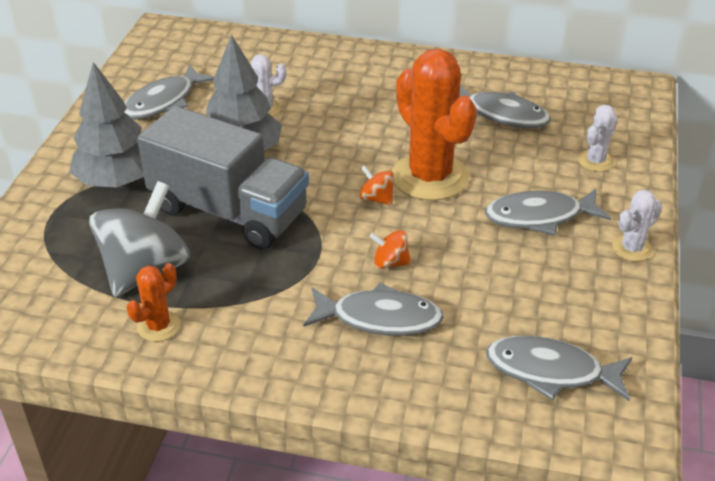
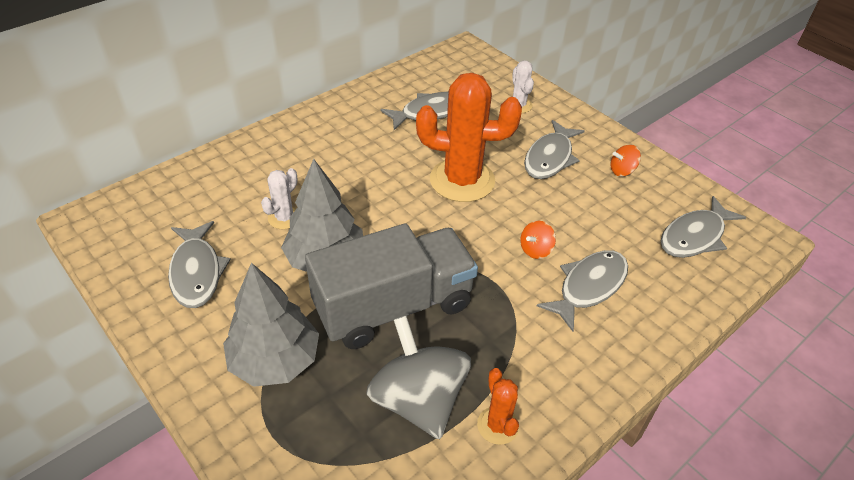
camera: 55 degrees left, 5 degrees up
(376, 198) = (460, 218): orange spinning top -> orange spinning top (622, 171)
(632, 248) = (612, 141): white cactus -> none

